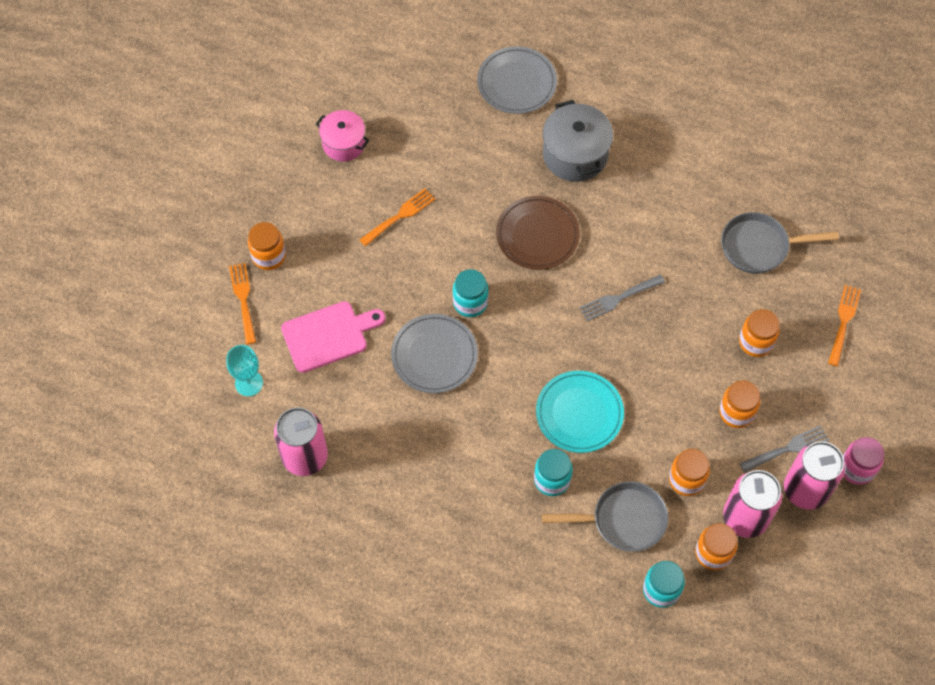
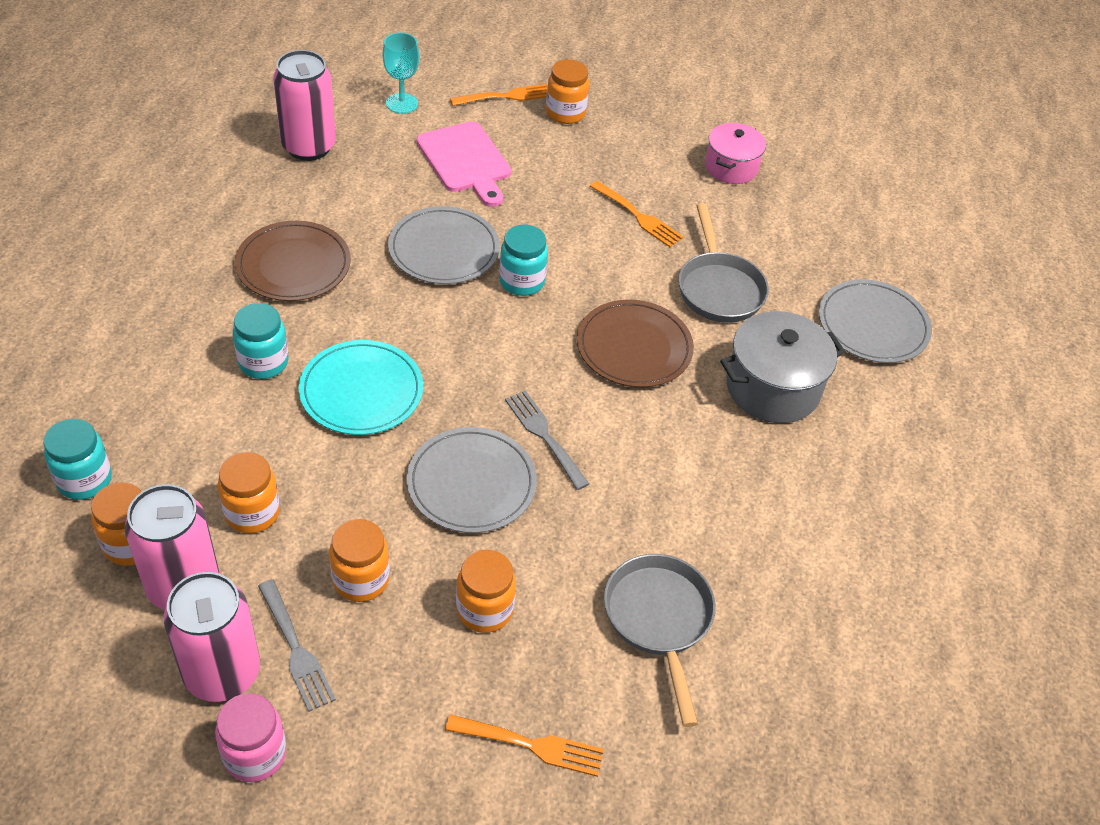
camera: 80 degrees right, 15 degrees down
(450, 463) = (293, 265): none -> brown plate
(623, 520) = (196, 437): grey pan -> grey pan (719, 288)
(659, 345) = (471, 483): none -> grey plate

